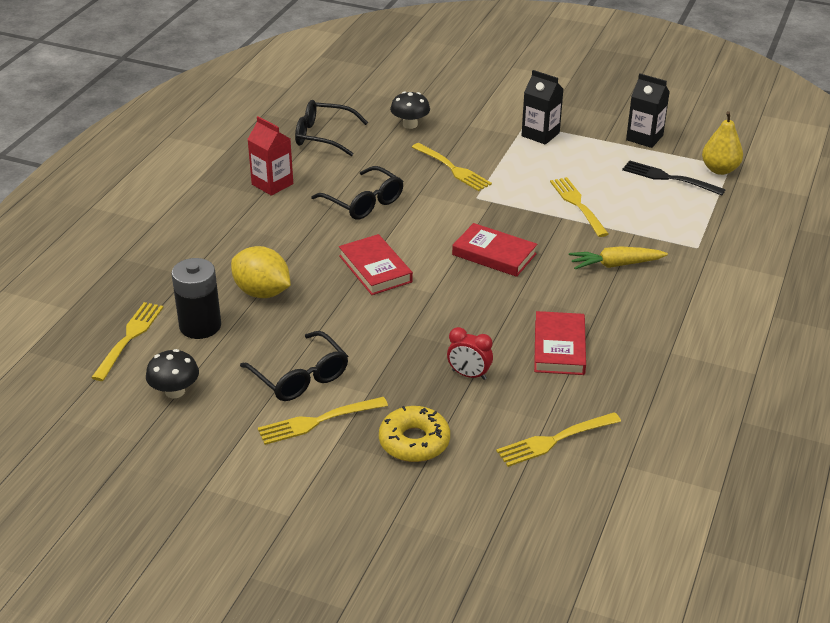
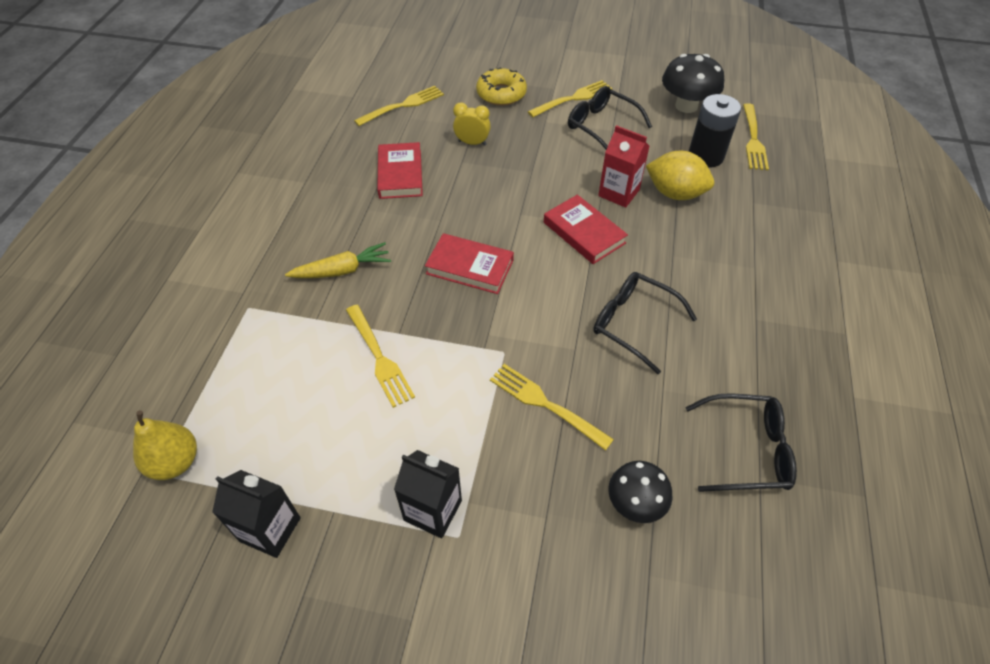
camera: 170 degrees right, 15 degrees up
(175, 391) = (686, 106): black mushroom -> black mushroom, size x1.52
(272, 184) = (754, 338): red carton -> red carton (618, 193)
(469, 375) = (472, 143): red clock -> yellow clock
(669, 178) = (253, 430): black fork -> none

